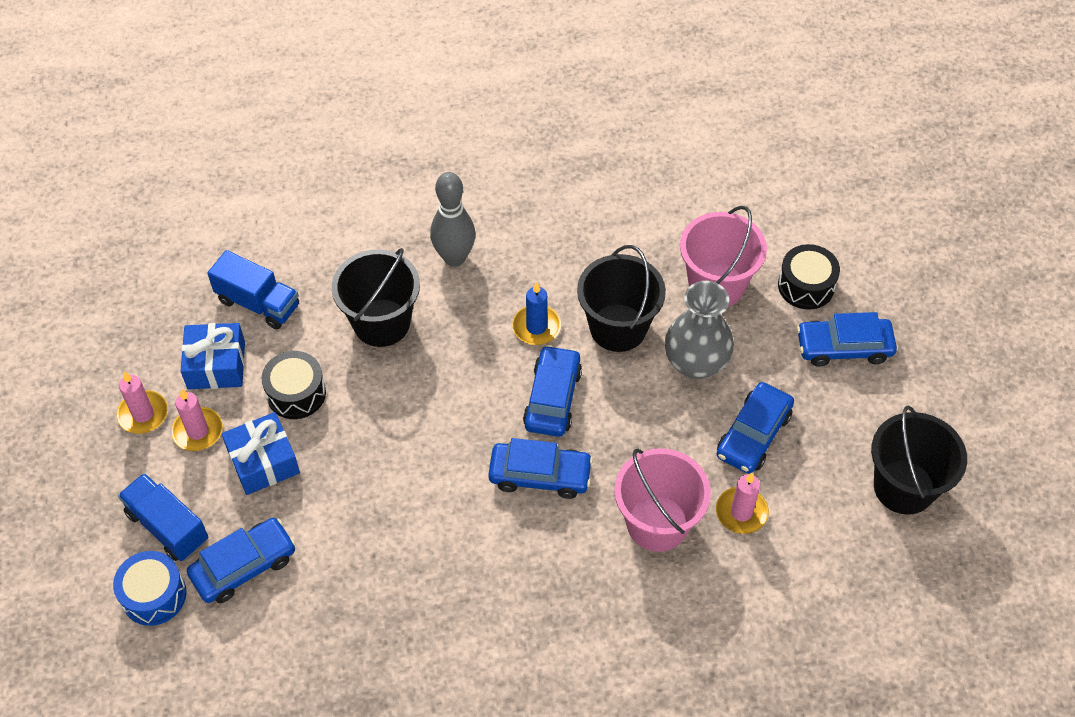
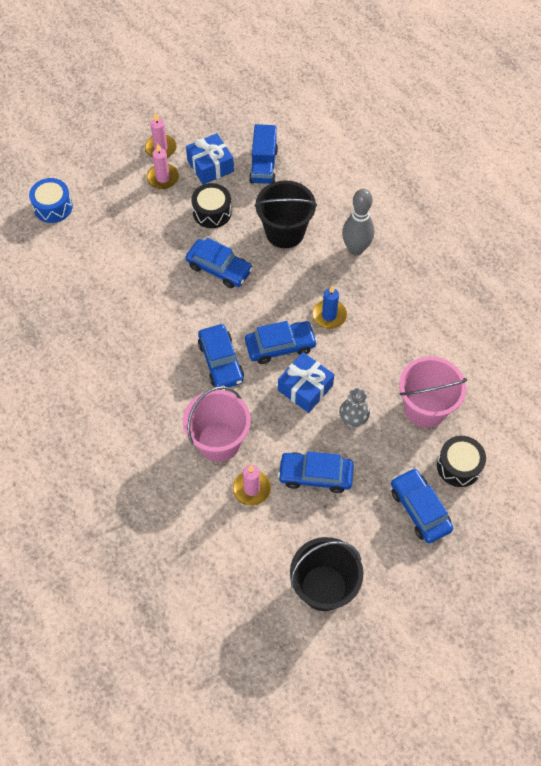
camera: 65 degrees right, 5 degrees up
(168, 527) = (96, 193): blue truck -> none
(244, 566) = (89, 239): blue car -> blue car (219, 268)
(263, 462) = (159, 217): blue gift -> blue gift (305, 388)
(618, 328) = (355, 362): black bucket -> none
(695, 363) = (353, 419): grey vase -> grey vase, size x0.60

